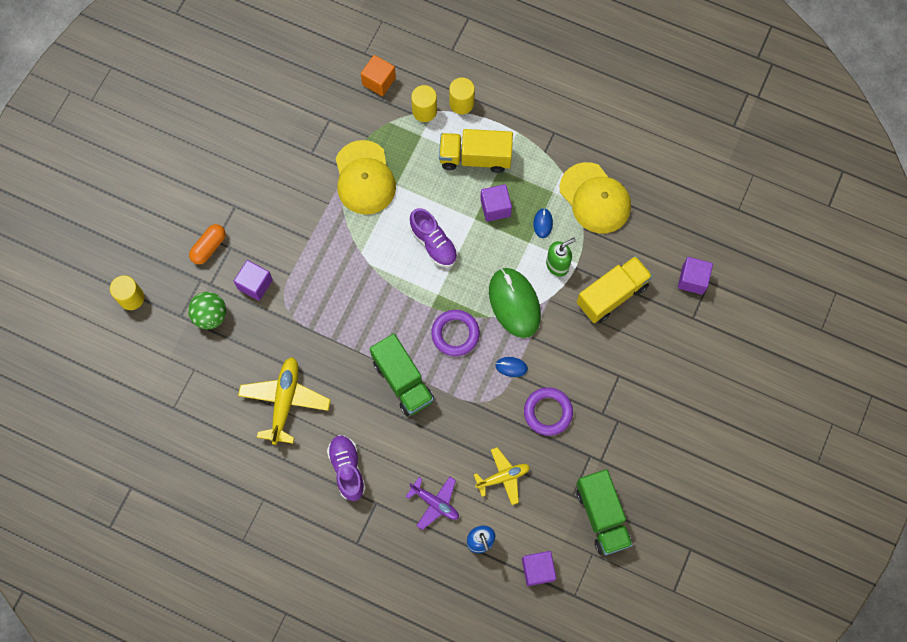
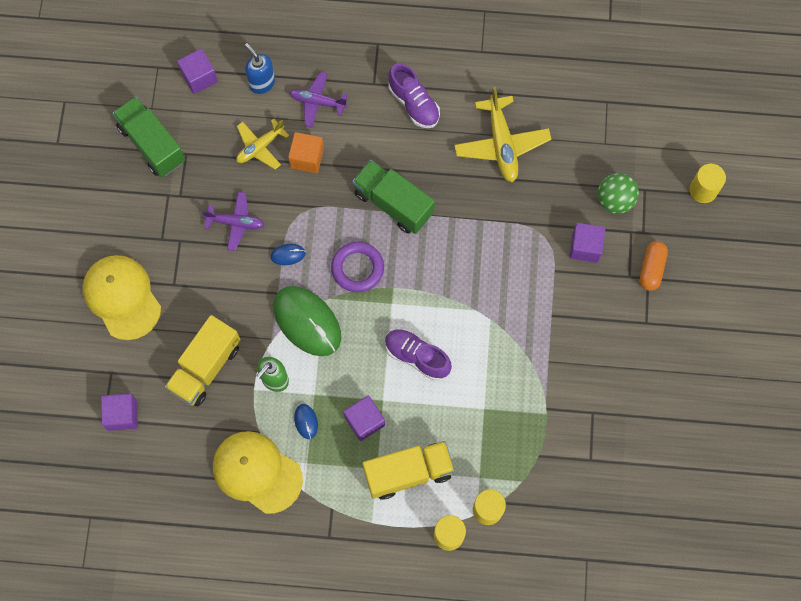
camera: 160 degrees right, 0 degrees up
(364, 178) = (521, 404): yellow cap -> yellow cap (122, 297)
(379, 81) = (555, 528): orange cube -> orange cube (307, 158)
(548, 412) = (235, 223): purple ring -> purple plane

